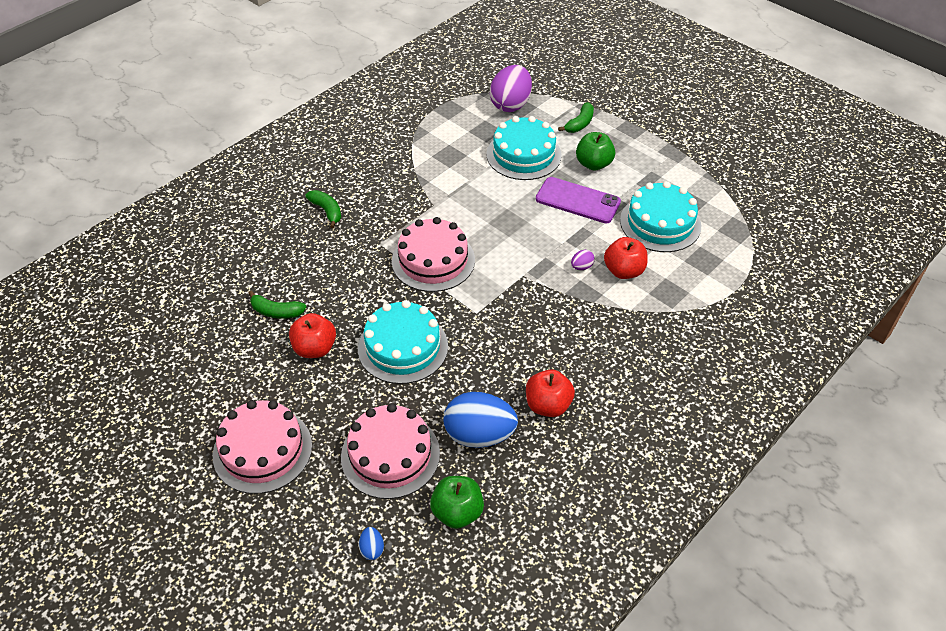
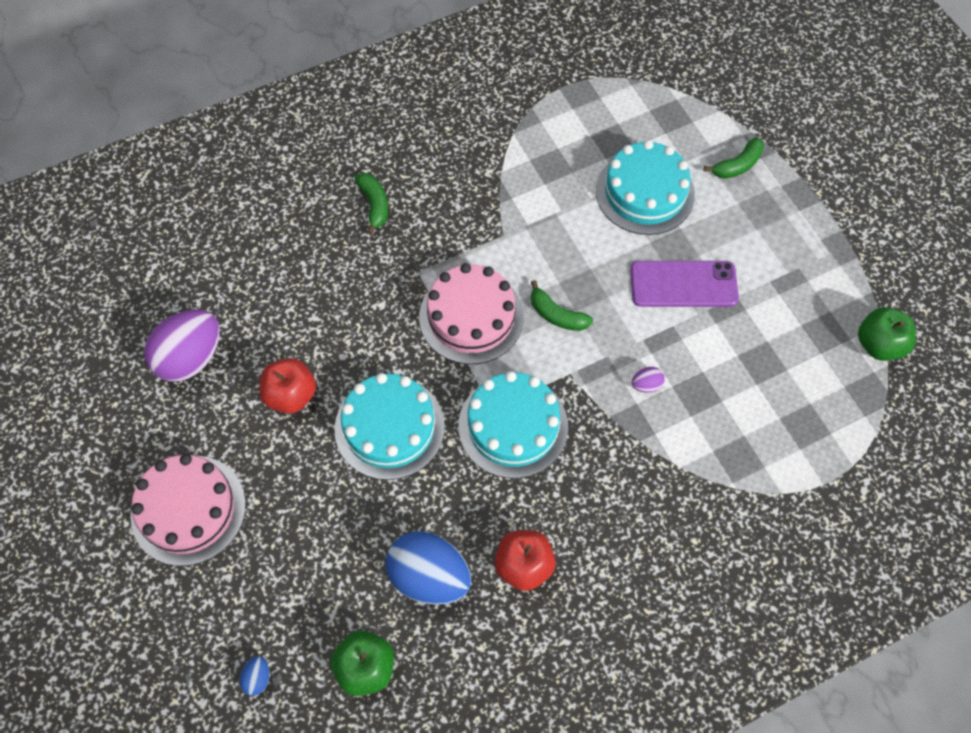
camera: 20 degrees right, 15 degrees up
(276, 312) = (267, 330): green banana -> green banana (557, 315)
(390, 455) = (321, 566): pink cake -> none
(510, 104) = (660, 108): purple egg -> purple egg (190, 358)
(577, 201) = (683, 284): purple phone -> purple phone turned 45 degrees counterclockwise
(593, 164) = (728, 234): green apple -> green apple (879, 344)
(623, 271) = (696, 408): red apple -> none
(660, 223) = (774, 352): turquoise cake -> turquoise cake (513, 426)

